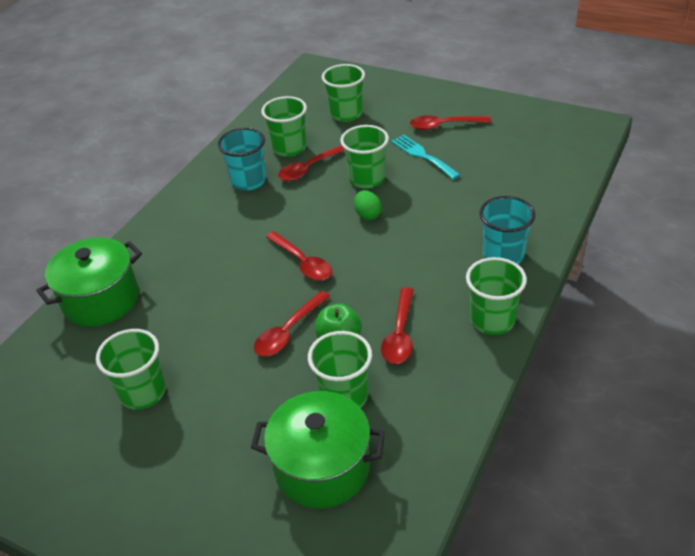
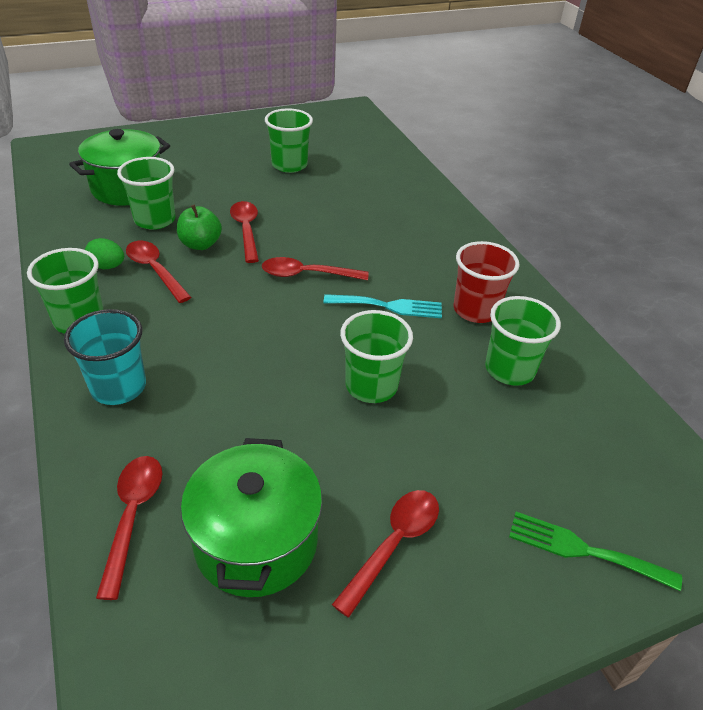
camera: 125 degrees right, 0 degrees up
(101, 300) = (405, 183): green pot -> green pot (256, 541)
(248, 181) = (475, 310): turquoise cup -> red cup
(309, 168) = (448, 360): red spoon -> red spoon (133, 517)
(346, 114) = (541, 466): green cup -> none
(368, 215) = (312, 347): green egg -> green egg (107, 266)
(377, 90) = (583, 550): none -> green fork
(422, 155) = (354, 463): turquoise fork -> turquoise fork (389, 306)

